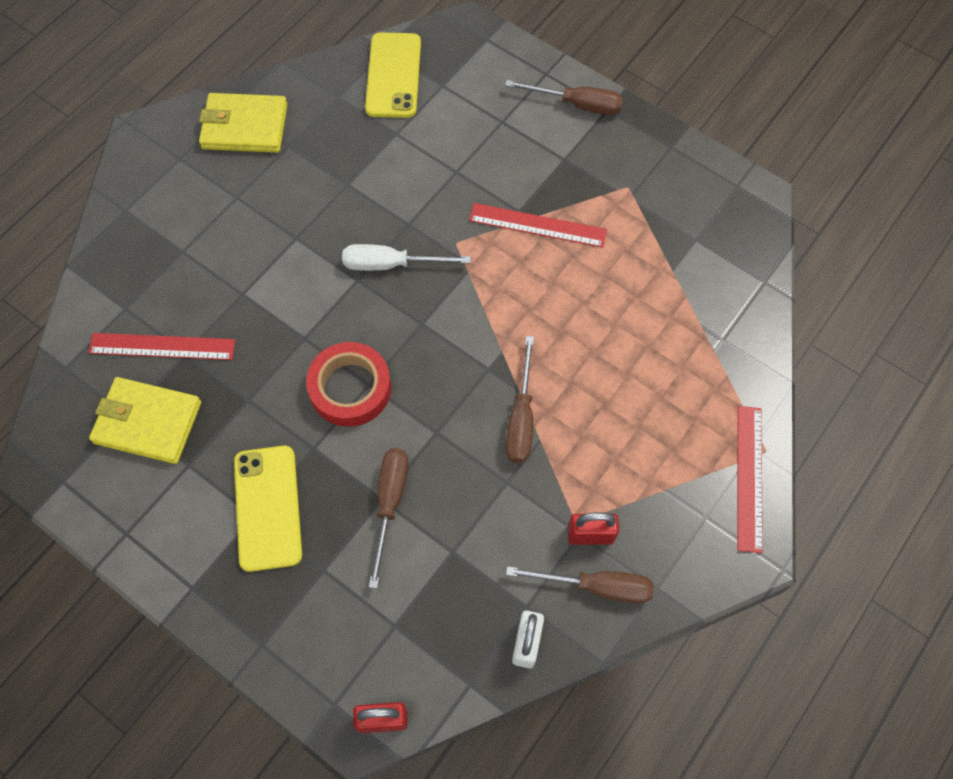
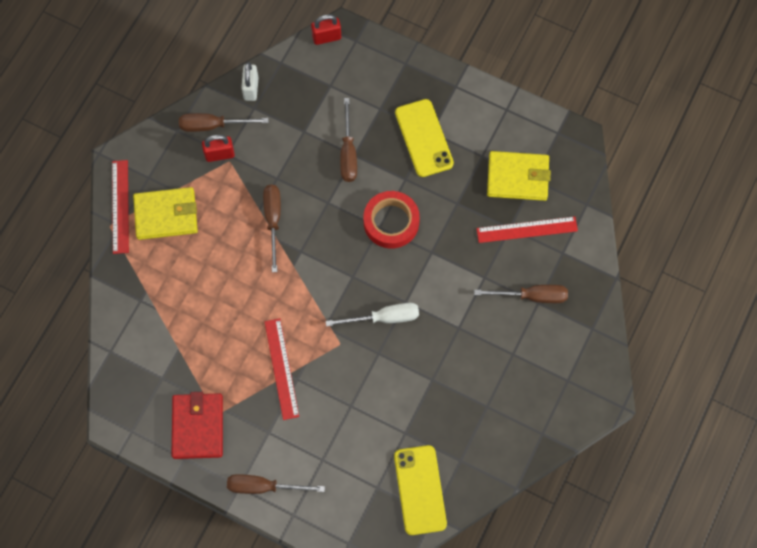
camera: 170 degrees right, 5 degrees up
(187, 260) = (532, 296): none -> brown screwdriver
(245, 126) = (526, 418): yellow wallet -> yellow wallet (166, 215)
(537, 225) = (281, 368): red ruler -> red ruler turned 75 degrees clockwise
(652, 177) = (198, 427): none -> red wallet

